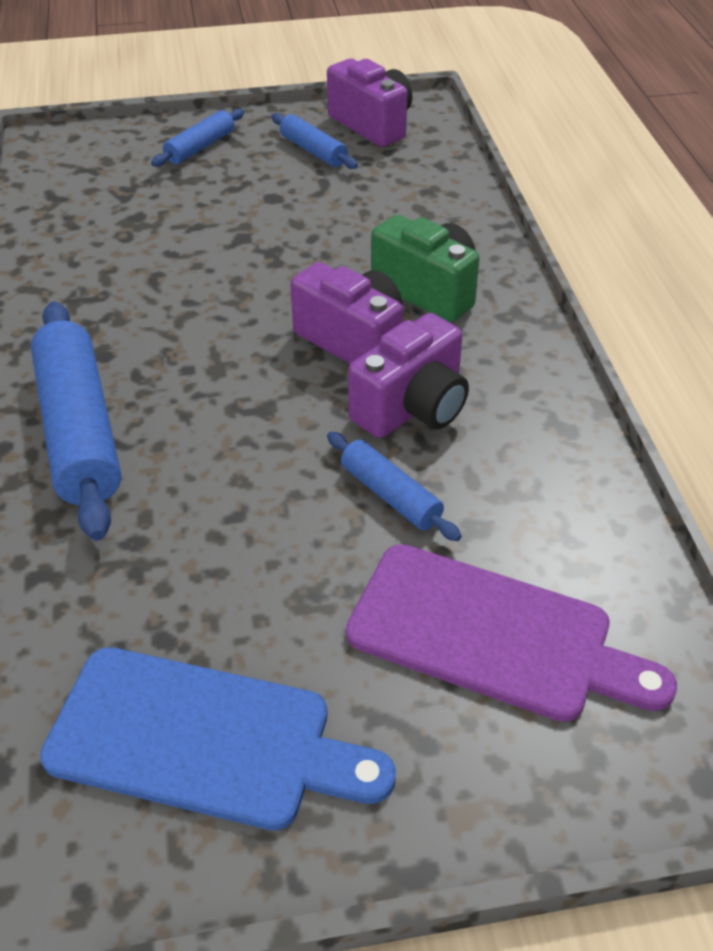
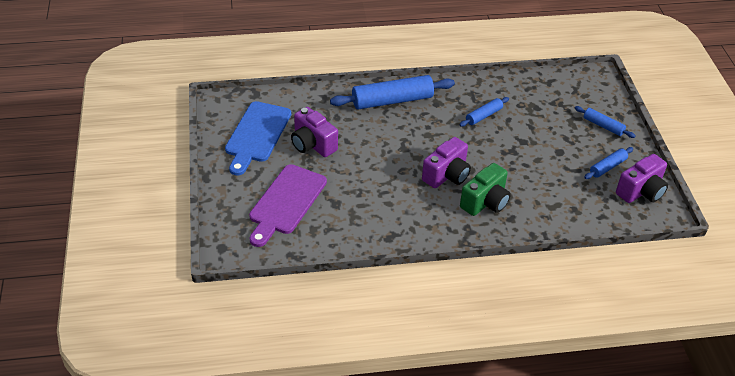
camera: 90 degrees right, 0 degrees up
(391, 495) = (354, 181): blue rolling pin -> blue rolling pin (483, 116)
(412, 408) = (403, 191): purple camera -> purple camera (312, 144)

